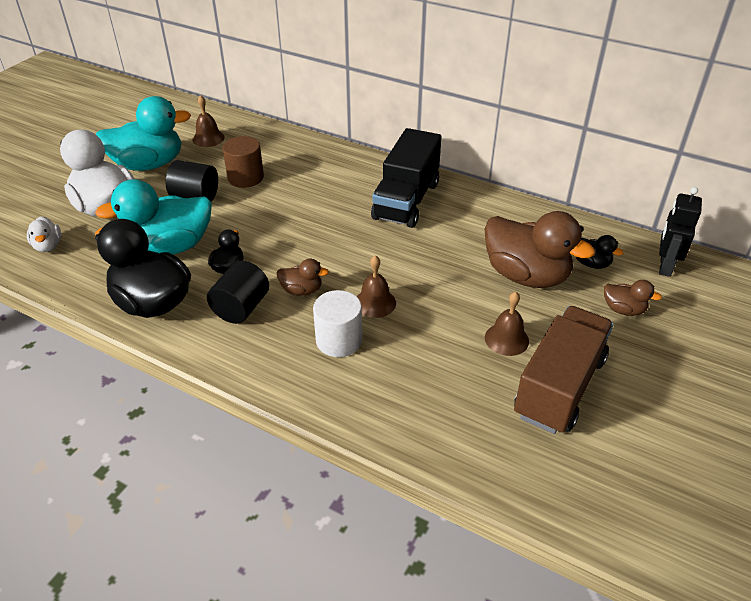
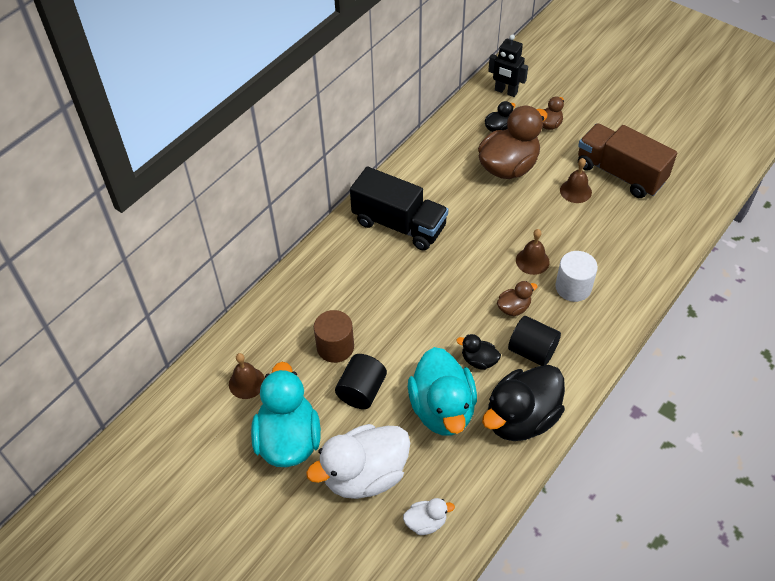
camera: 80 degrees left, 10 degrees up
(302, 290) = (513, 308): brown duck -> brown duck turned 45 degrees clockwise

